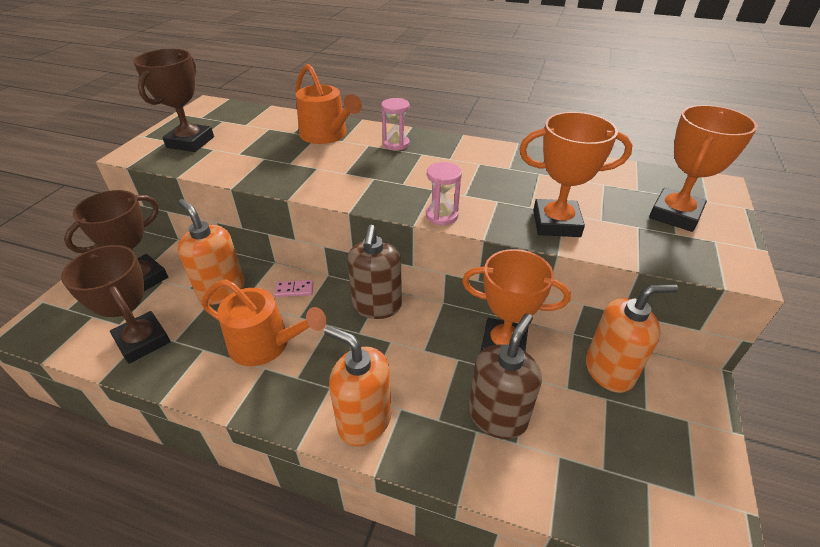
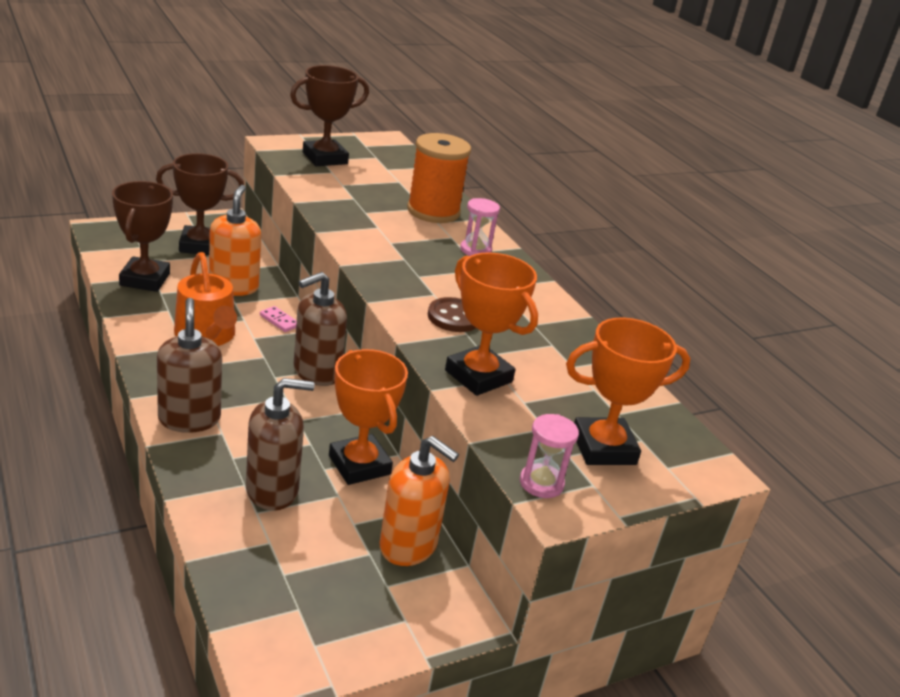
camera: 40 degrees right, 10 degrees down
(327, 135) = (433, 211): orange watering can -> orange spool
(364, 421) = (189, 419): orange soap dispenser -> brown soap dispenser
(441, 215) = (400, 311): pink hourglass -> pink hourglass (541, 483)
(472, 196) = (454, 317): none -> brown button

